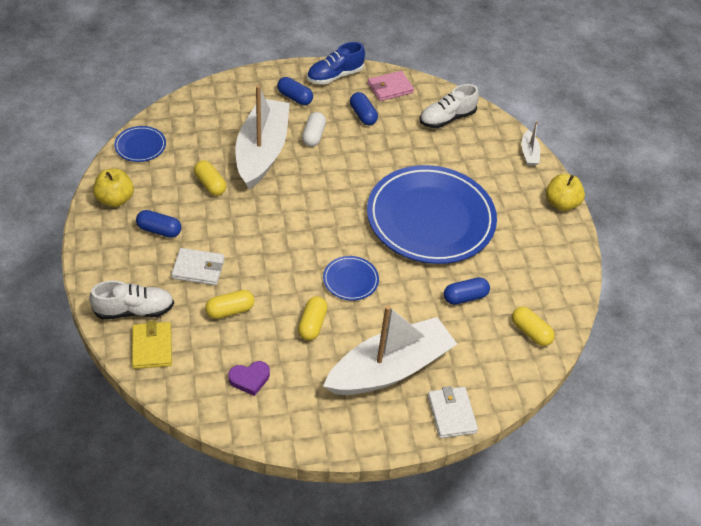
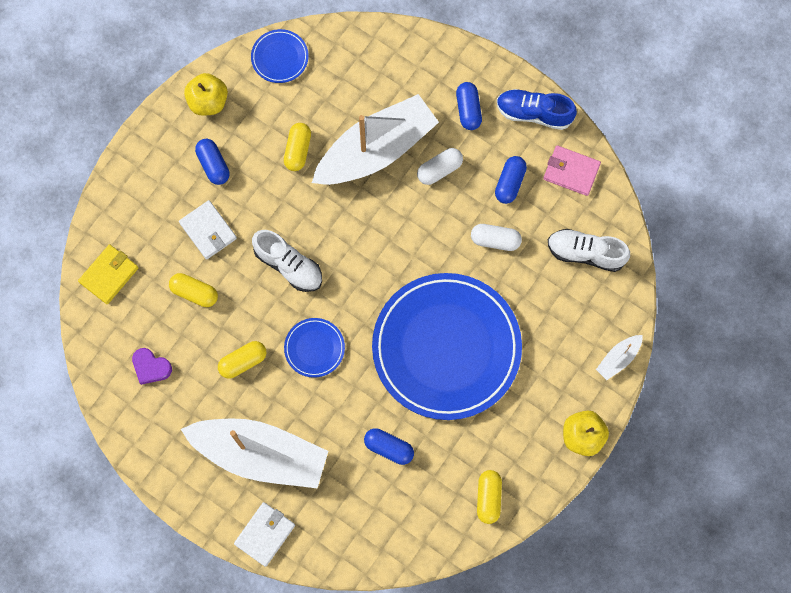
camera: 50 degrees right, 25 degrees up
(134, 310) = (126, 229): white shoe -> white shoe (288, 265)
(389, 147) = (495, 240): none -> white capsule
(530, 332) = (405, 527): yellow capsule -> yellow capsule (488, 498)

